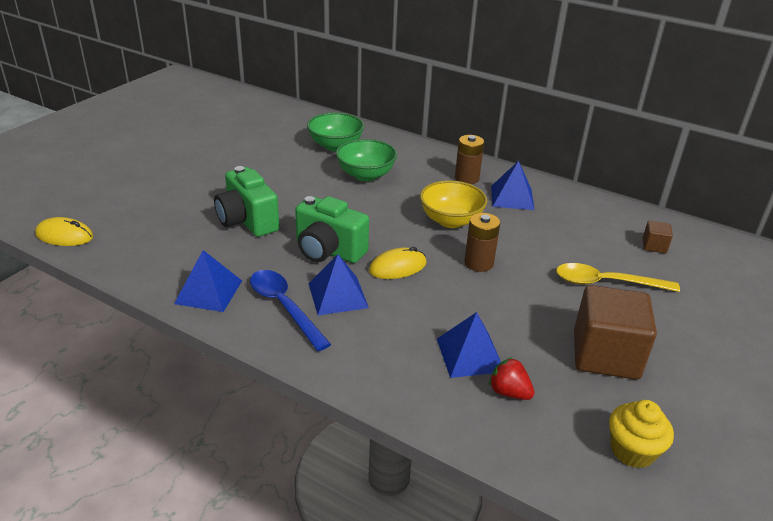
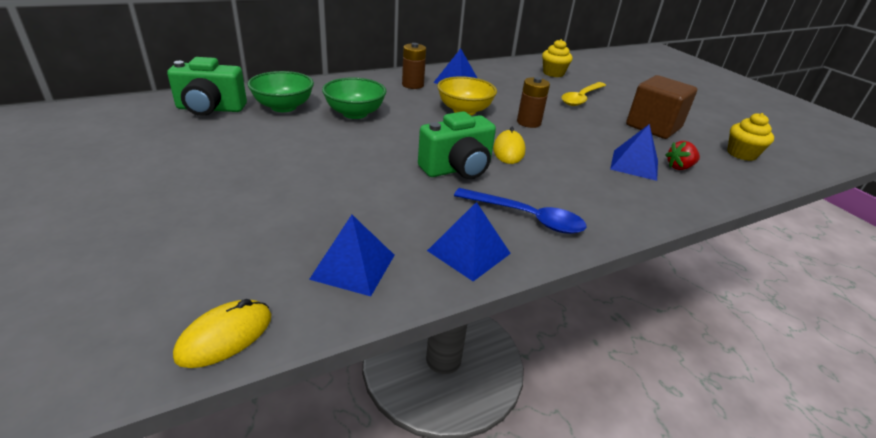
camera: 60 degrees left, 0 degrees up
(247, 221) = (360, 190): green camera -> green camera (210, 109)
(284, 307) = (526, 217): blue spoon -> blue spoon turned 150 degrees counterclockwise
(338, 295) = (528, 187): blue pyramid -> blue pyramid (353, 266)
(654, 246) = (553, 73): brown cube -> yellow cupcake

